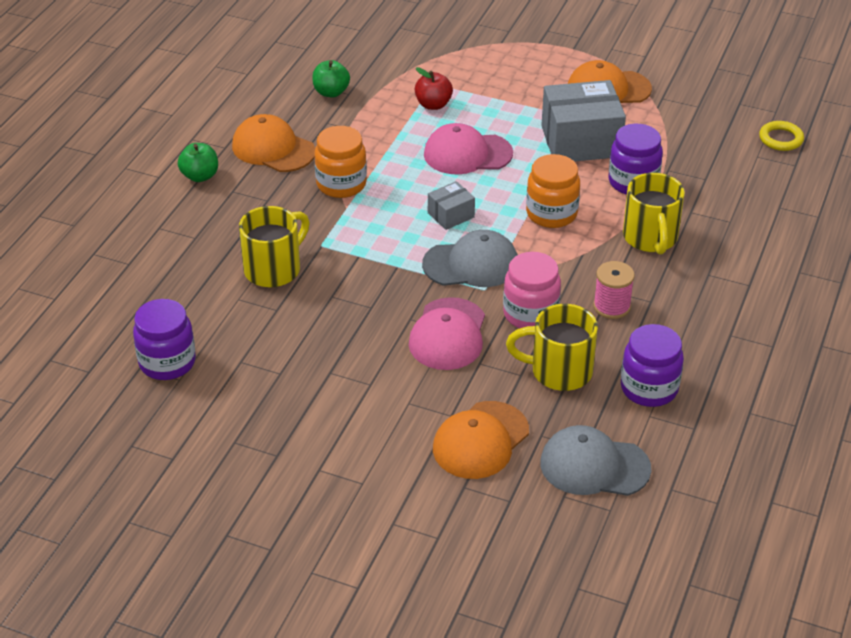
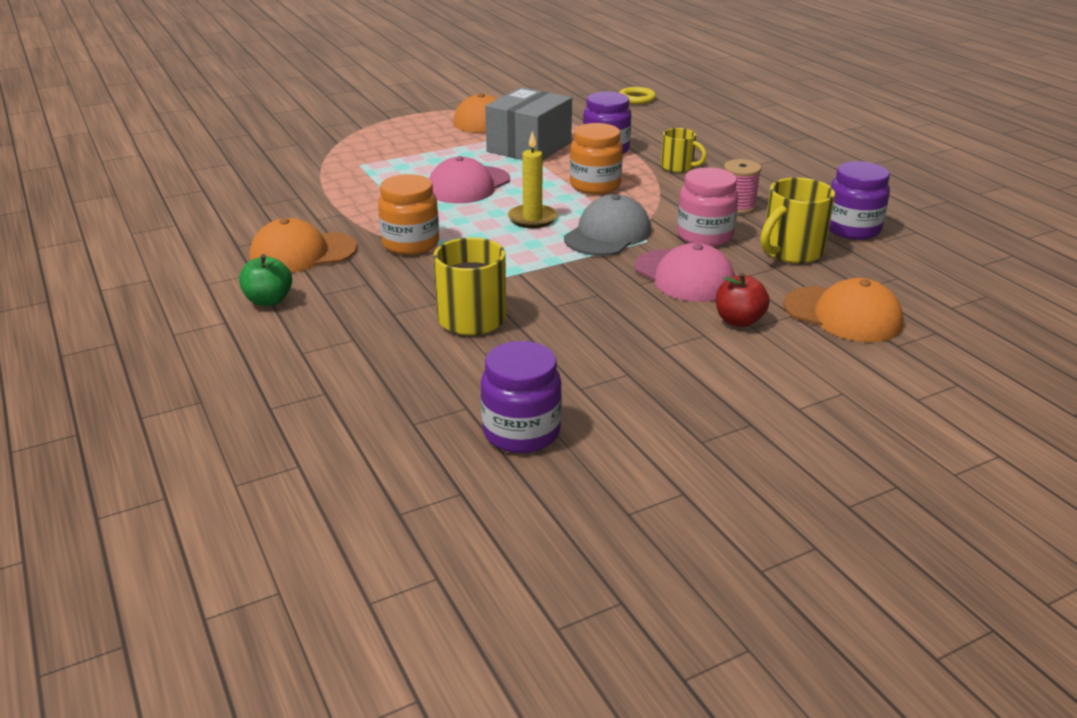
camera: 50 degrees left, 10 degrees down
(331, 92) = (282, 202): green apple -> none
(433, 105) = (383, 174): red apple -> red apple (739, 320)
(451, 215) = (532, 218): grey box -> yellow candle
(480, 440) = (842, 315): orange cap -> orange cap turned 45 degrees counterclockwise
(594, 466) = (925, 282): grey cap -> none
(650, 238) = (678, 167): yellow mug -> yellow mug, size x0.63

